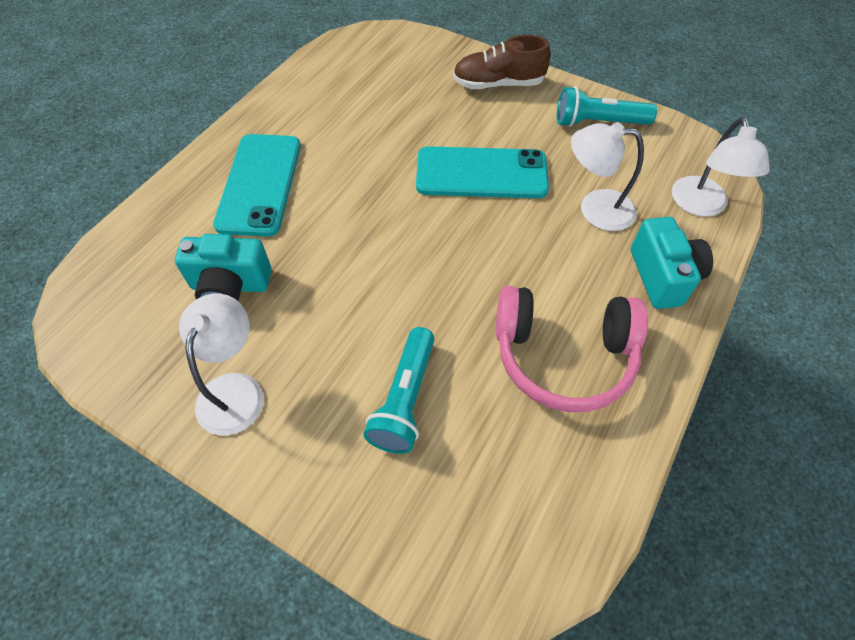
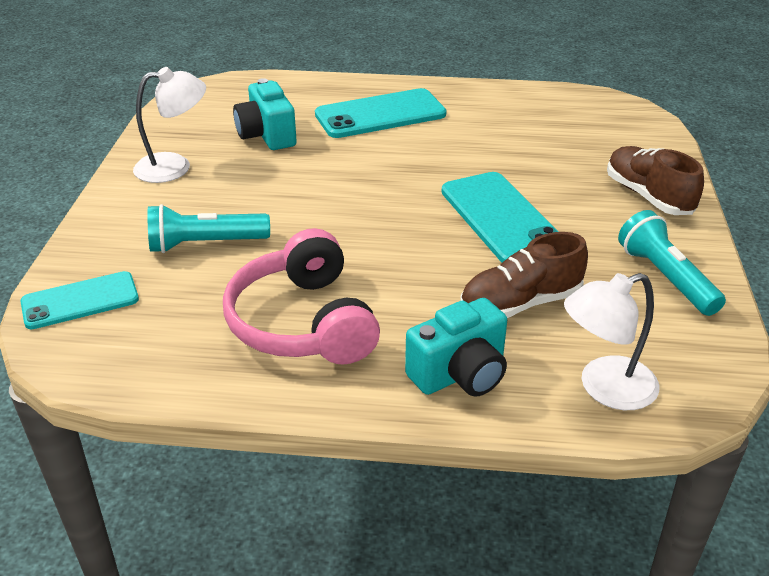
camera: 65 degrees right, 20 degrees down
(448, 545) = (80, 301): none -> turquoise phone
(595, 209) = (520, 303): white lamp -> brown shoe

